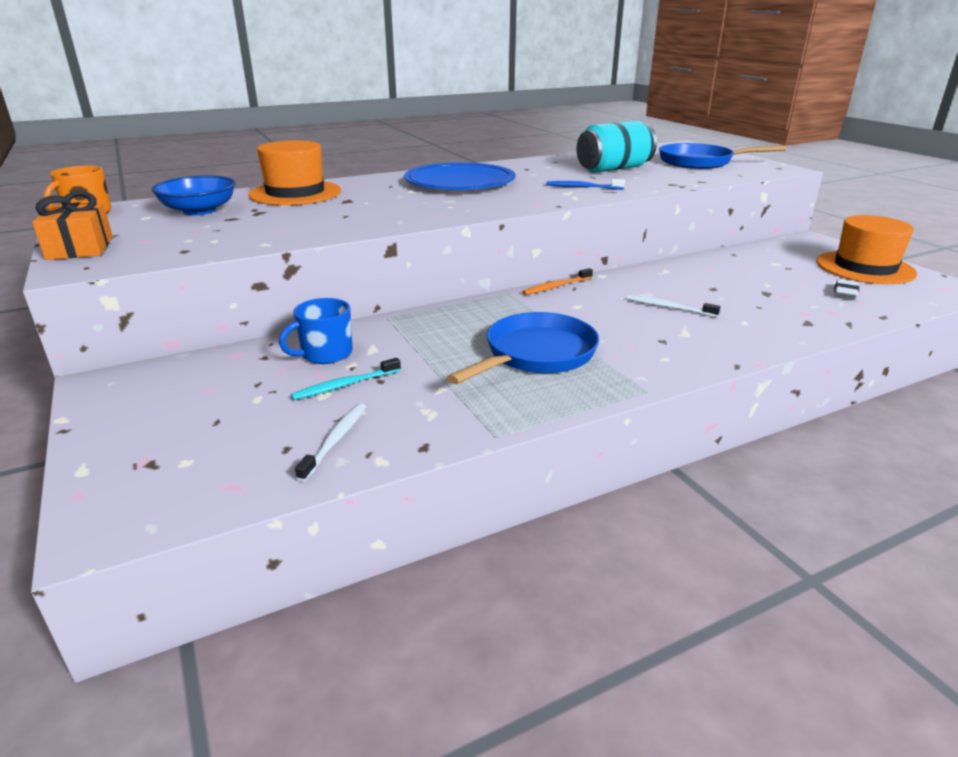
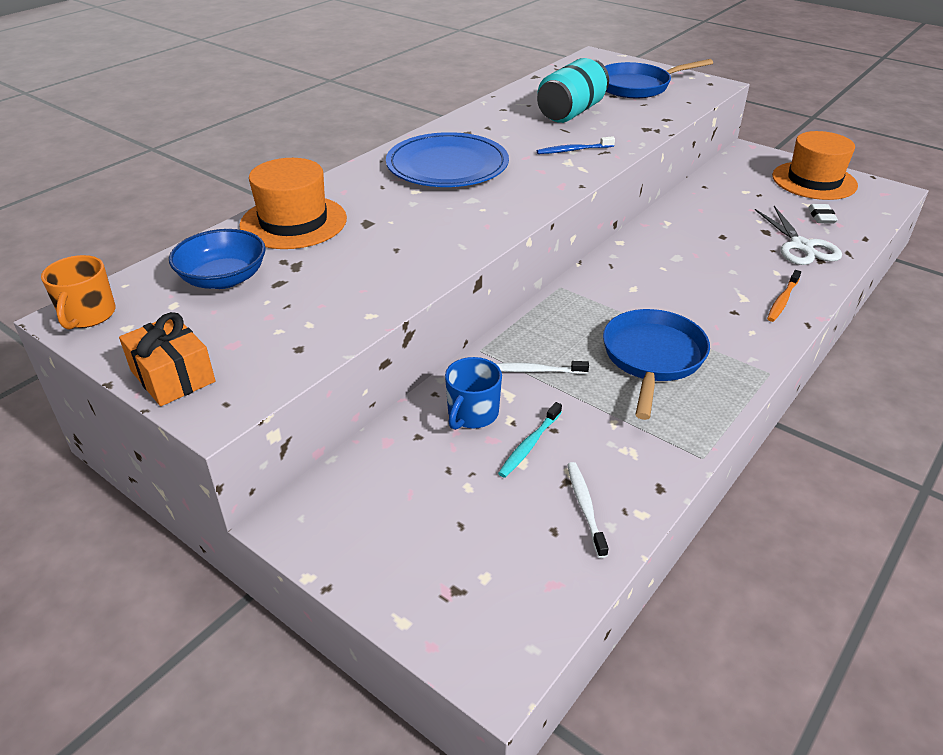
camera: 25 degrees left, 10 degrees up
(556, 286) = (594, 267): orange toothbrush -> orange toothbrush (782, 300)
(669, 307) = (708, 270): white toothbrush -> white toothbrush (535, 371)
(796, 309) = (801, 246): none -> white scissors

